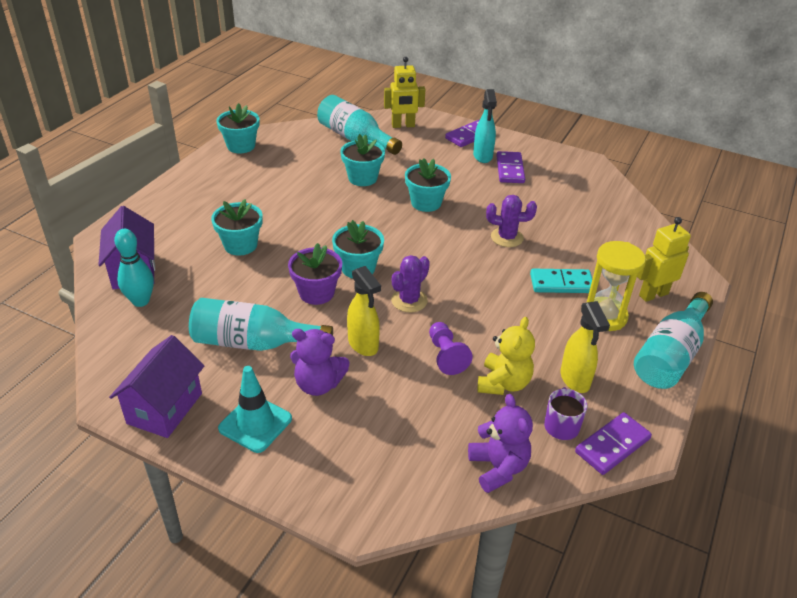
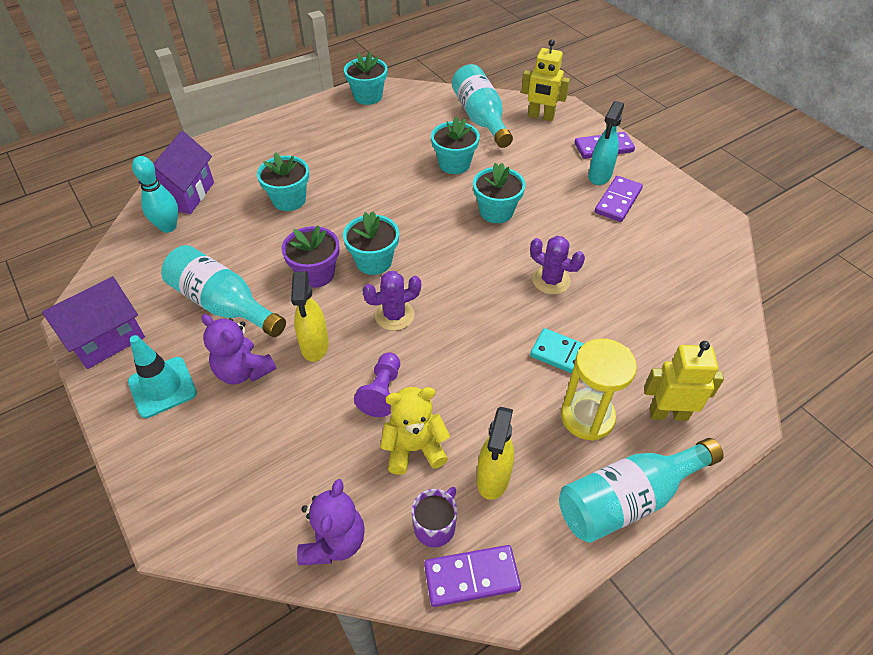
camera: 30 degrees right, 10 degrees up
(503, 383) = (414, 448): yellow teddy bear -> yellow teddy bear turned 150 degrees counterclockwise

